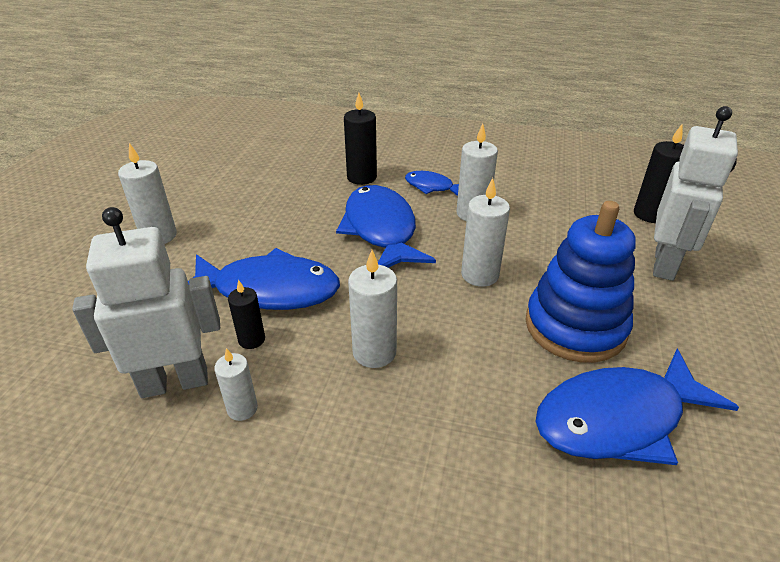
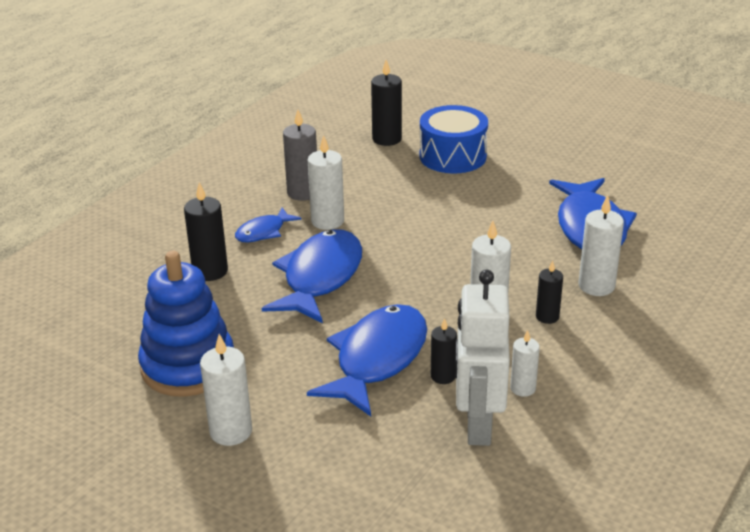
camera: 70 degrees left, 5 degrees down
(381, 230) = (320, 277): blue fish -> blue fish turned 105 degrees clockwise
(387, 407) = (547, 317): none -> black candle
(479, 275) = (419, 240): white candle -> white candle (596, 286)
(508, 191) = (303, 193): none -> grey candle
(575, 326) = (501, 215): blue stacking toy -> blue stacking toy (188, 366)
(665, 264) = (452, 156): white robot -> blue drum

